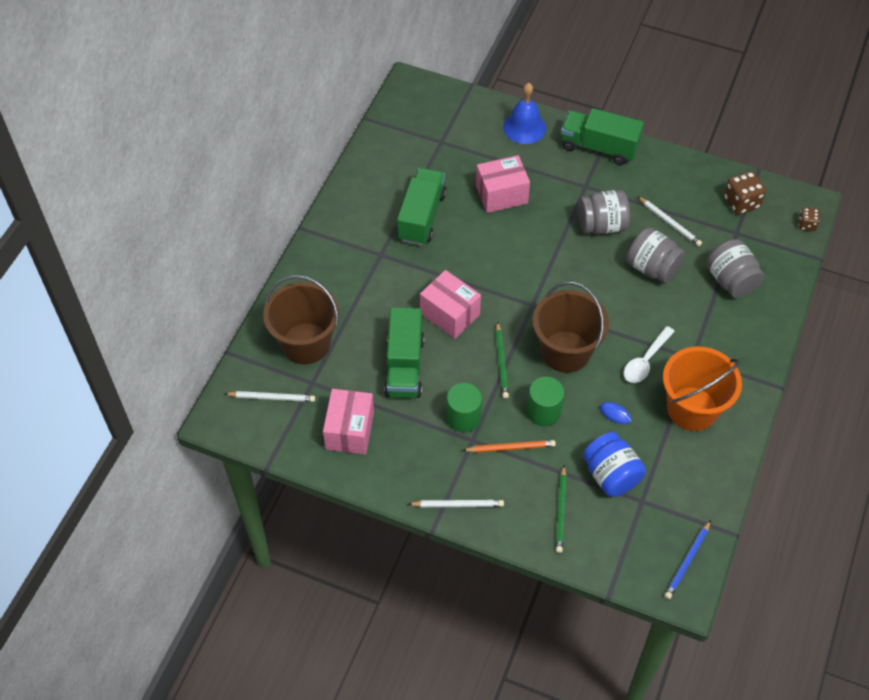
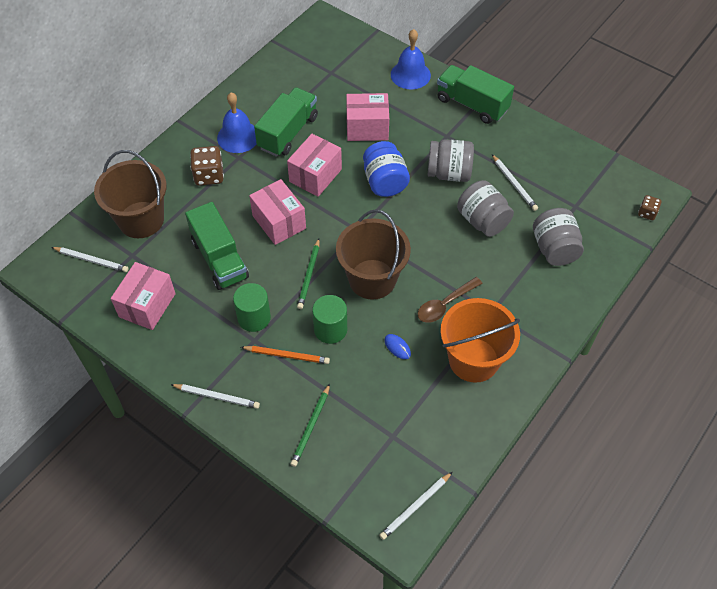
camera: 15 degrees right, 0 degrees up
(371, 232) = (238, 137): none -> blue bell
(404, 366) = (219, 259): green truck -> green truck turned 45 degrees counterclockwise
(468, 257) = (315, 175): none -> pink box
(611, 475) = (371, 404): blue jar -> blue jar (385, 182)
(645, 361) = (445, 305): white spoon -> brown spoon
(687, 561) = (416, 507): blue pencil -> white pencil
(741, 202) = (589, 180): brown dice -> brown dice (209, 175)

